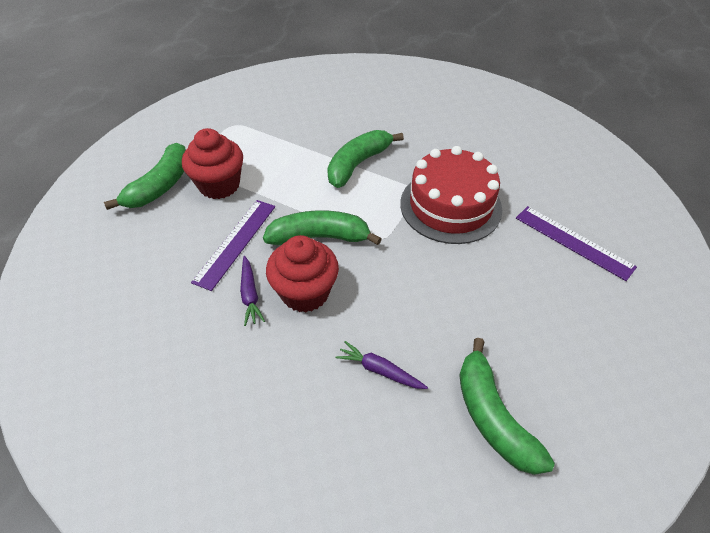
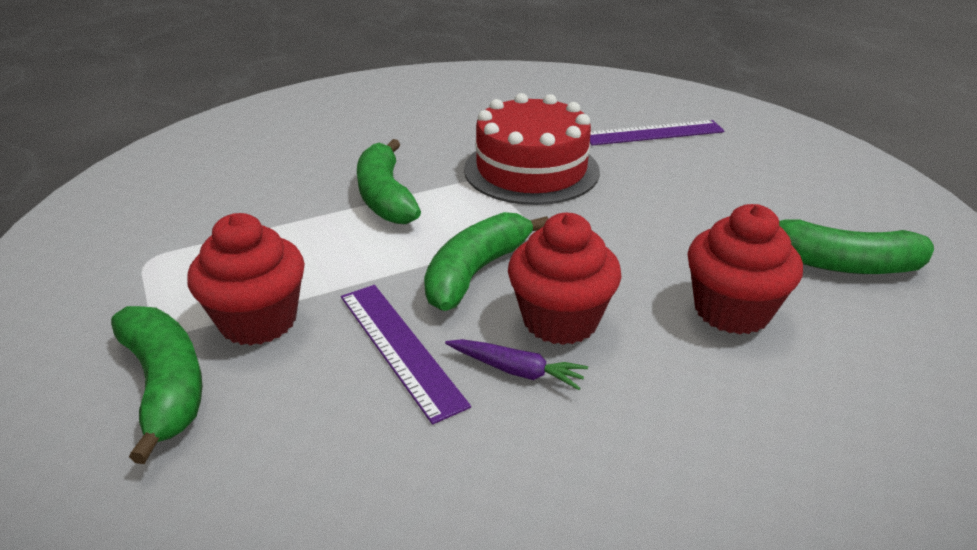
camera: 55 degrees left, 15 degrees down
(380, 370) = (732, 310): purple carrot -> red cupcake

